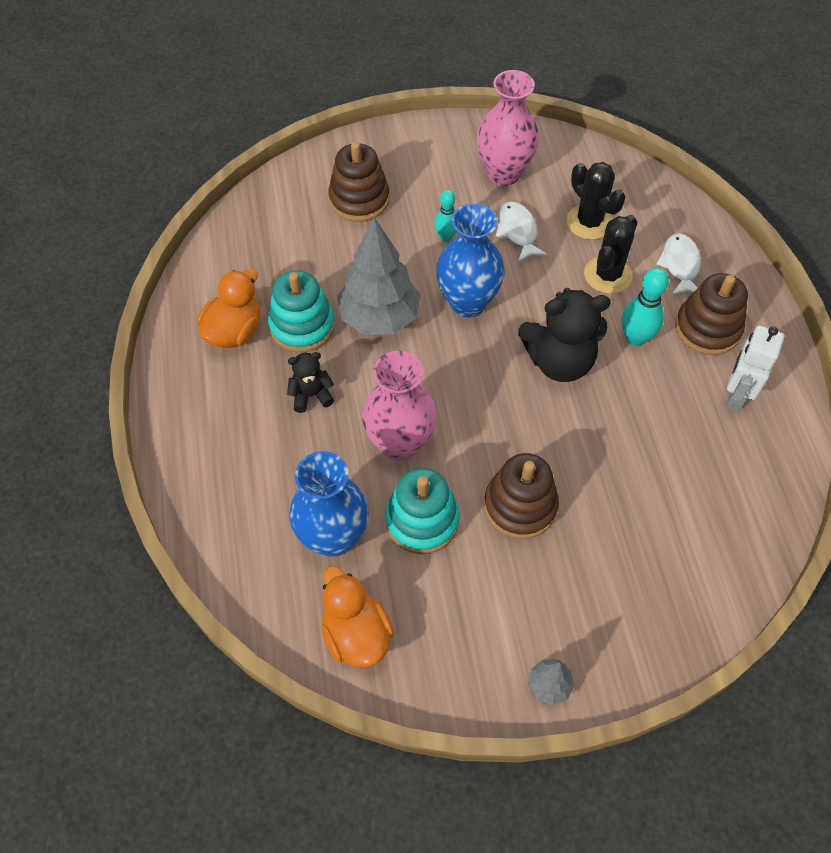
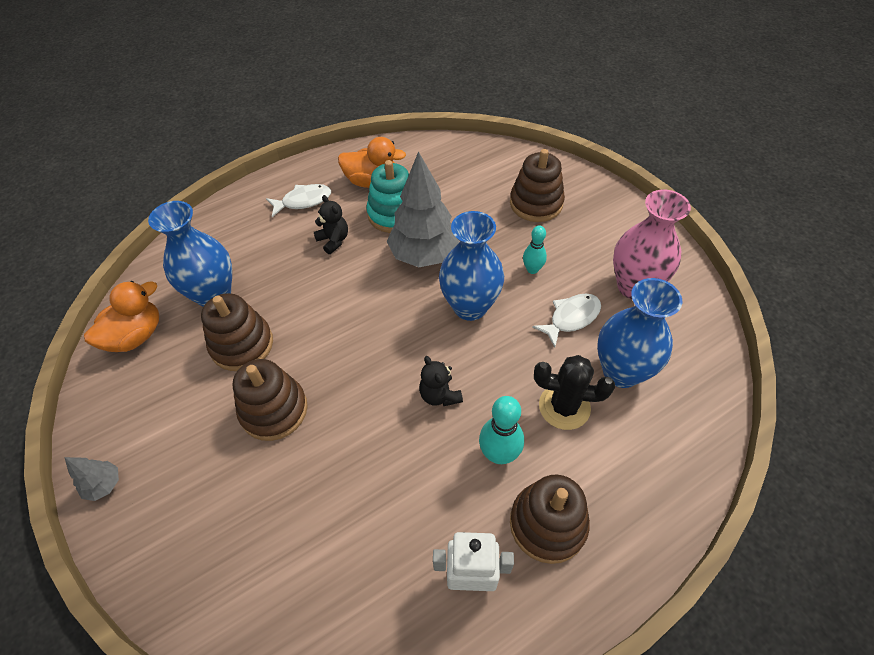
camera: 70 degrees right, 5 degrees down
(400, 443) = (309, 307): pink vase -> none
(422, 520) = (242, 345): turquoise stacking toy -> brown stacking toy
(559, 361) = (439, 395): black teddy bear -> black teddy bear, size x0.52
(589, 222) = (621, 371): black cactus -> blue vase
(680, 265) = (618, 472): white fish -> white fish (303, 201)

